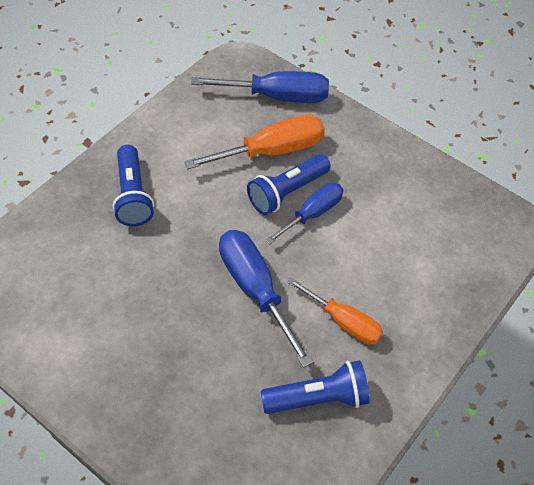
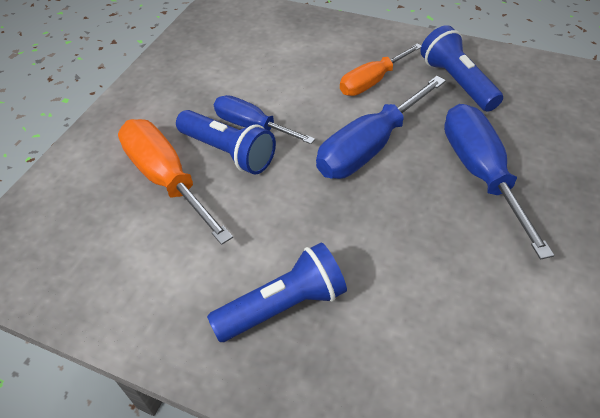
camera: 100 degrees left, 5 degrees down
(277, 96) = (68, 196): blue screwdriver -> blue screwdriver (480, 173)
(343, 322) = (372, 82): orange screwdriver -> orange screwdriver turned 150 degrees counterclockwise

